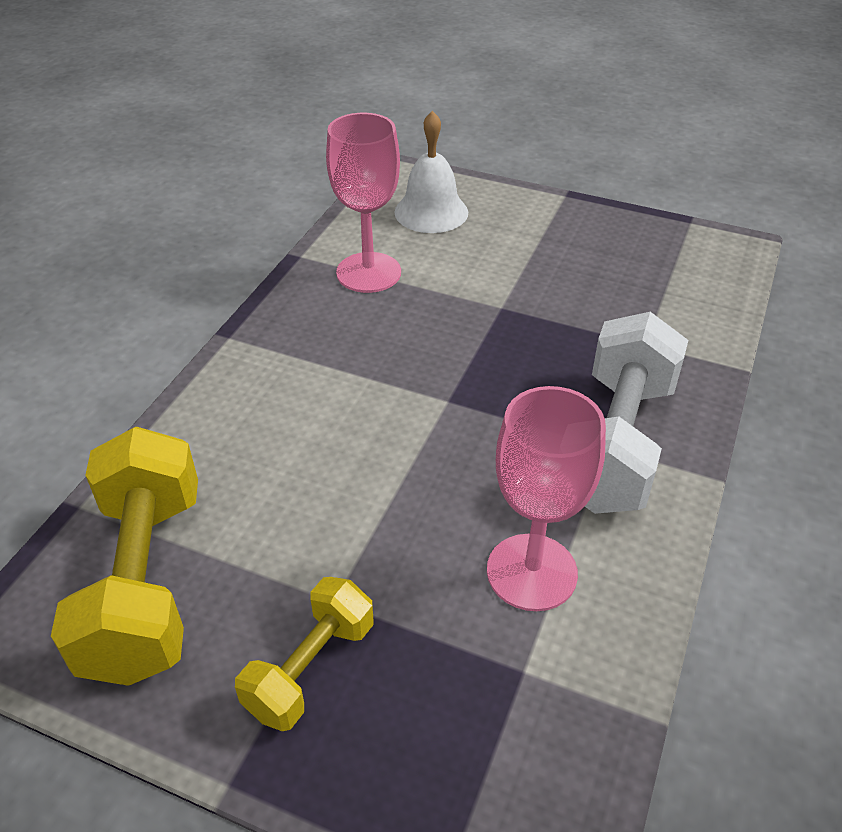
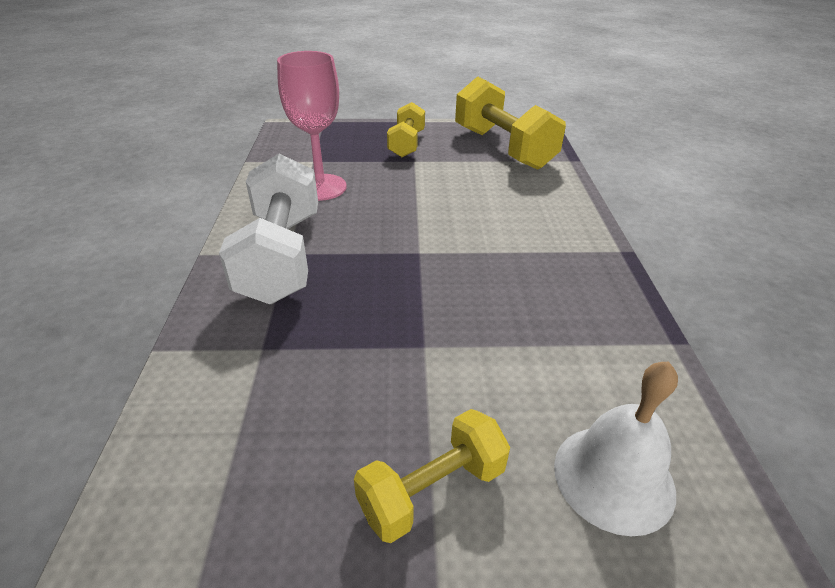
camera: 155 degrees right, 5 degrees down
(368, 273) = (585, 344): pink goblet -> none
(543, 234) = (432, 490): none -> yellow dumbbell

